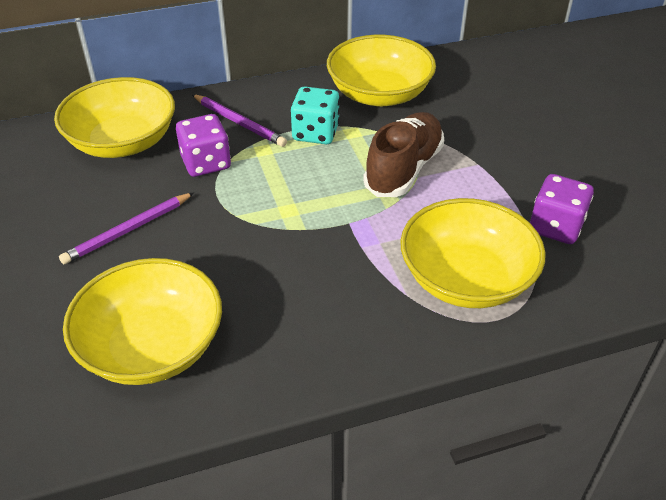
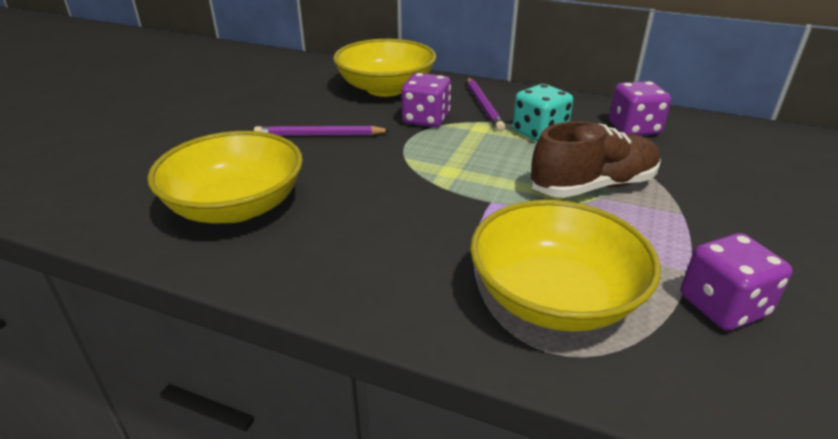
camera: 40 degrees right, 10 degrees down
(379, 94) = (634, 128): yellow bowl -> purple dice

